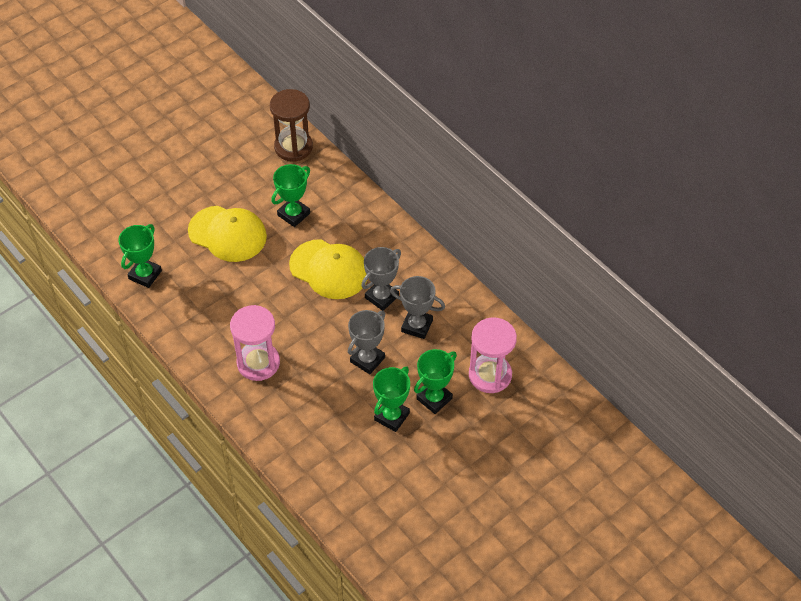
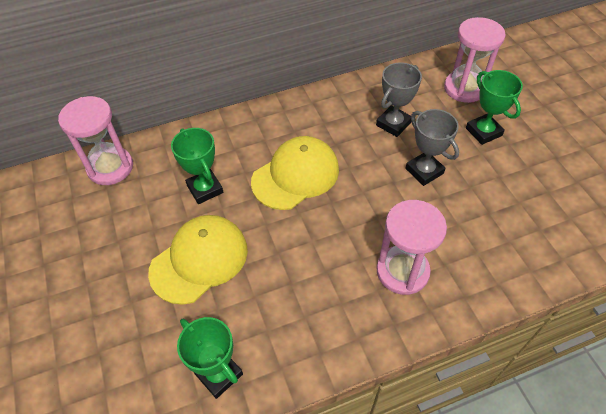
camera: 70 degrees left, 0 degrees up
(293, 147) = (110, 167): brown hourglass -> pink hourglass
(382, 297) = (348, 141): grey trophy -> none
(392, 416) = (499, 168): green trophy -> none

